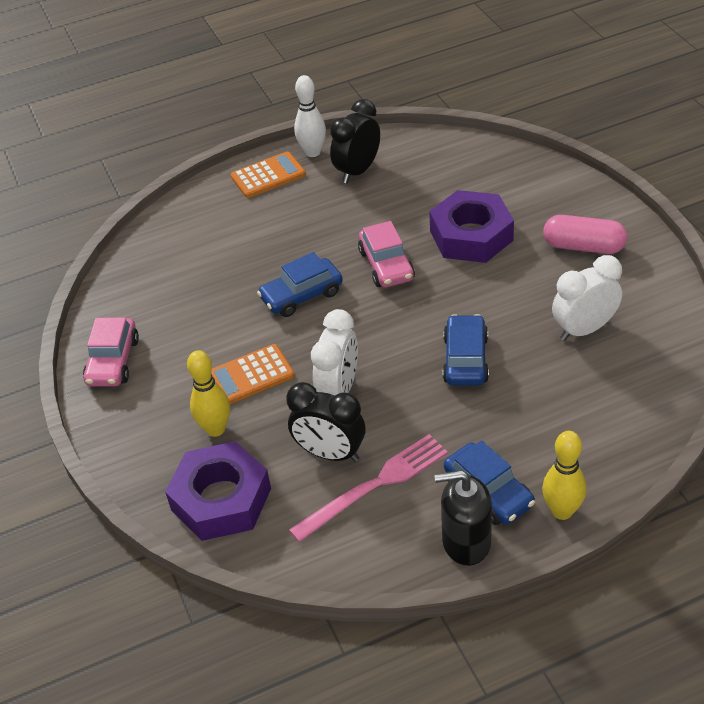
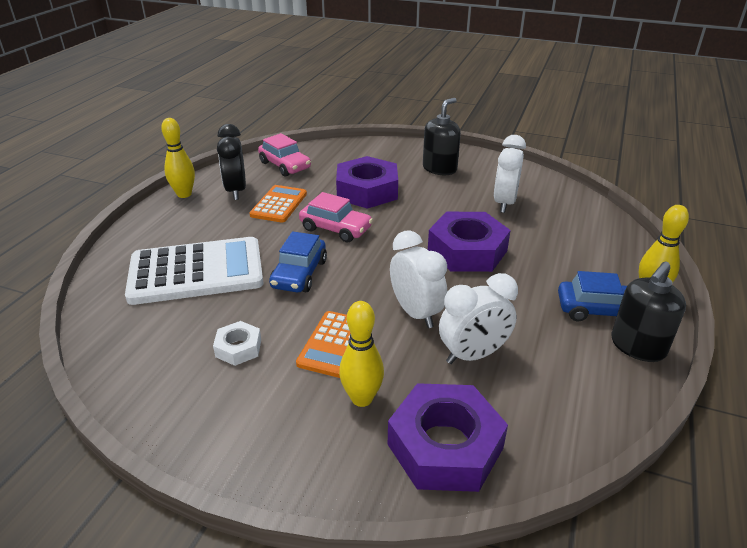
camera: 50 degrees left, 10 degrees down
(113, 361) = (187, 410): pink car -> pink car (285, 165)
(189, 335) = (238, 348): none -> white nut
(234, 246) = (196, 272): none -> white calculator
(268, 176) = (165, 220): orange calculator -> orange calculator (279, 204)
(312, 152) = (184, 194): white bowling pin -> yellow bowling pin
(330, 453) = (473, 355): black clock -> white clock
(375, 485) = (533, 354): pink fork -> none
(465, 359) = (467, 250): blue car -> purple nut
(583, 247) = (439, 168): pink capsule -> black soap dispenser

